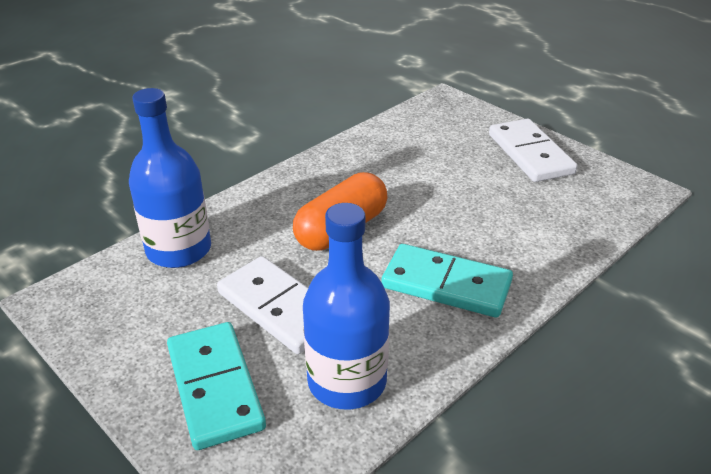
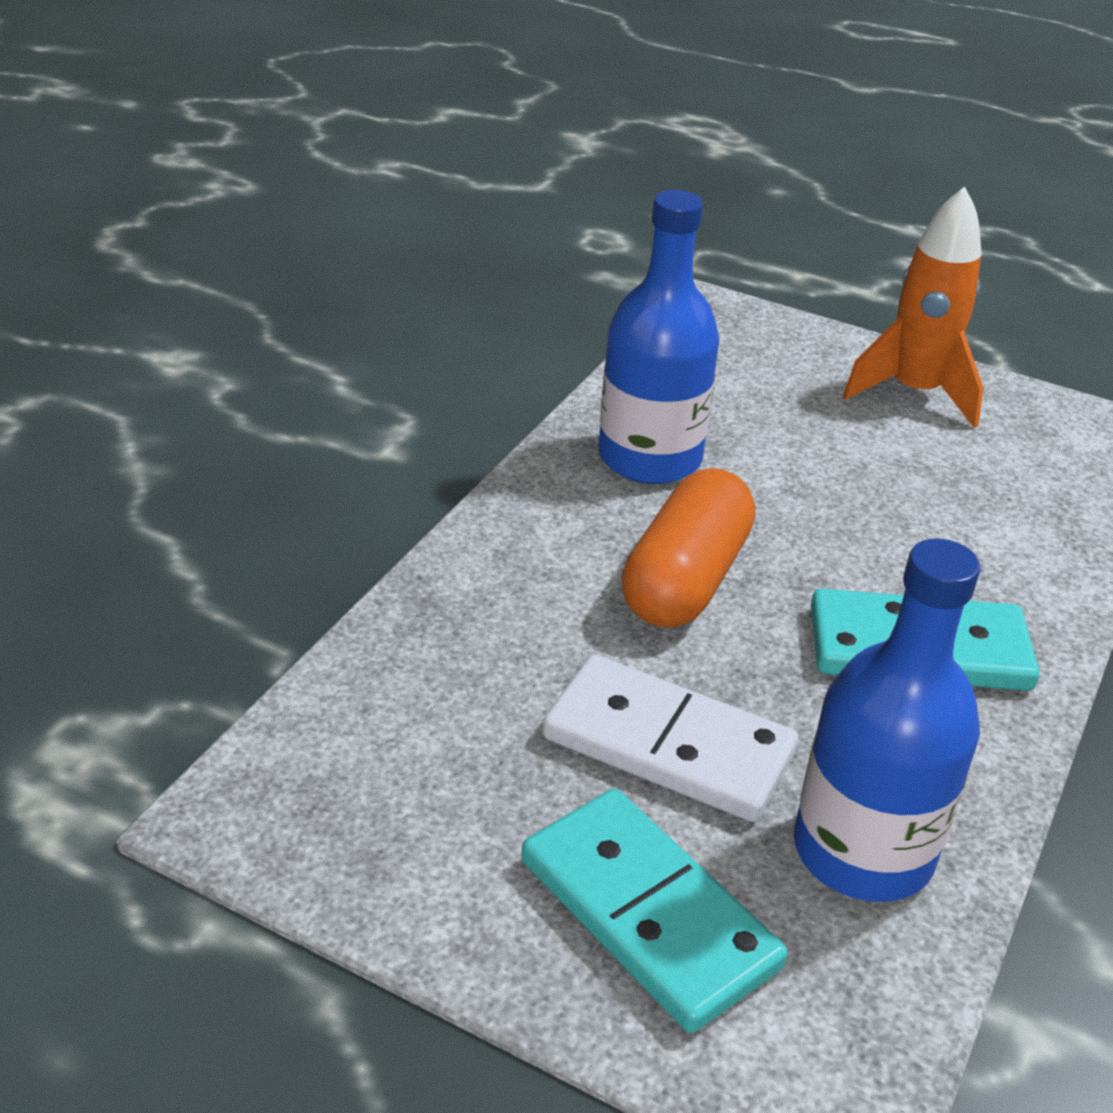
camera: 20 degrees left, 0 degrees up
(179, 250) = (414, 670): blue bottle -> blue bottle (649, 458)
(530, 154) = (914, 393): white domino -> orange rocket

